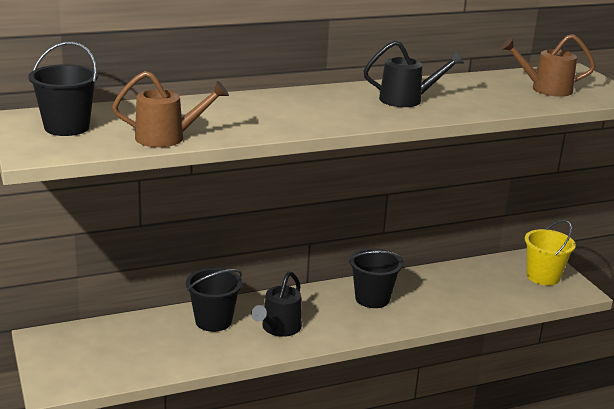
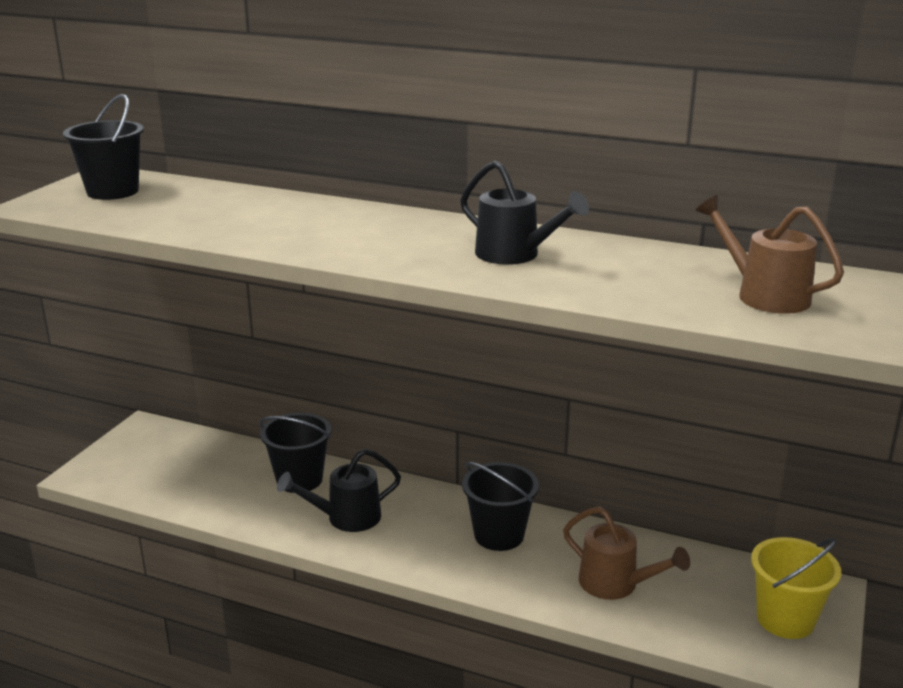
camera: 45 degrees right, 0 degrees up
(168, 138) = (163, 223): brown watering can -> brown watering can (616, 585)

